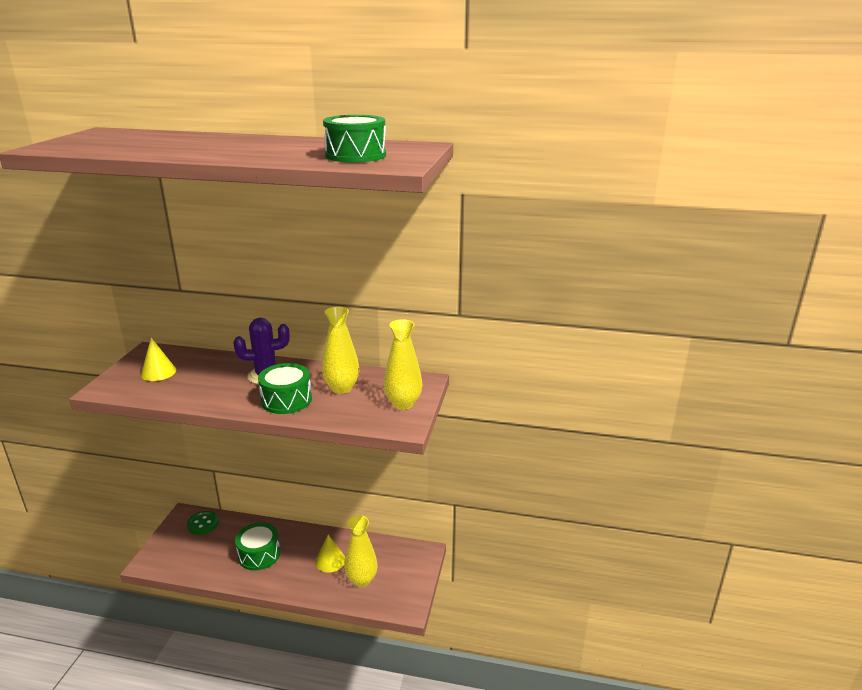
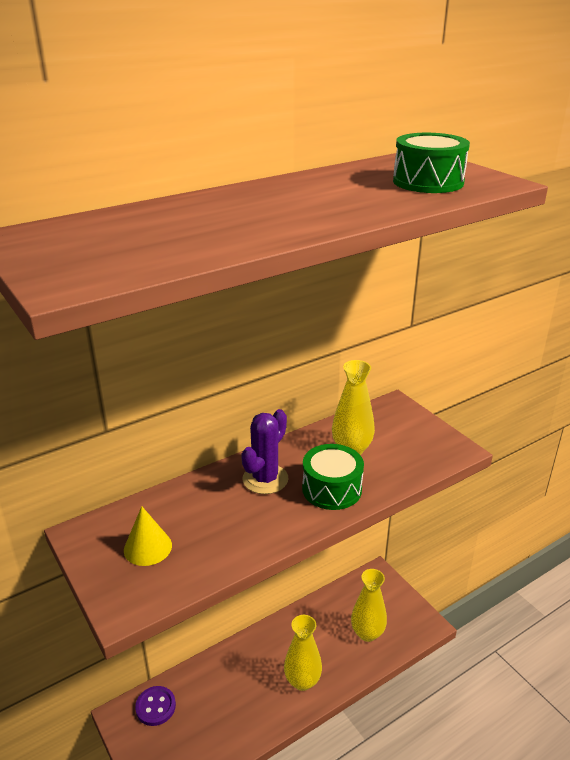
camera: 45 degrees left, 5 degrees up
(203, 524) = (155, 707): green button -> purple button
(259, 554) = (255, 686): green drum -> none
(330, 561) = (321, 639): yellow cone -> none
(403, 404) = (420, 433): yellow vase -> yellow vase (302, 681)

